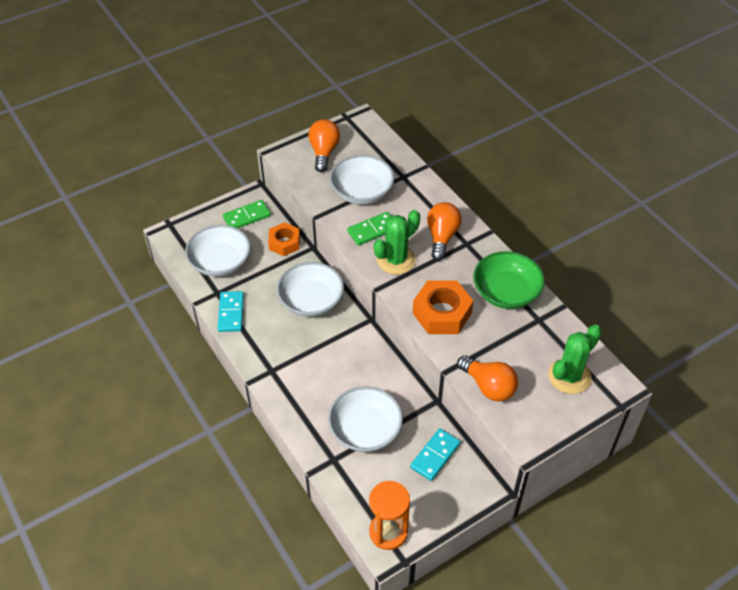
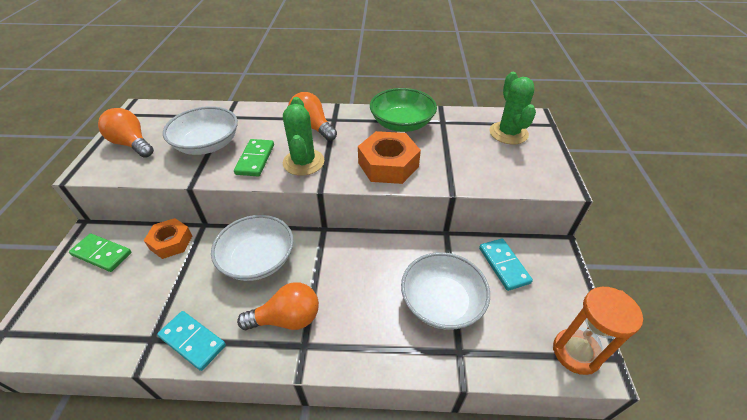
camera: 55 degrees left, 5 degrees down
(220, 262) = (119, 311): white bowl -> none
(247, 216) = (102, 254): green domino -> green domino turned 75 degrees counterclockwise
(488, 386) = (488, 177): orange light bulb -> orange light bulb (287, 318)

